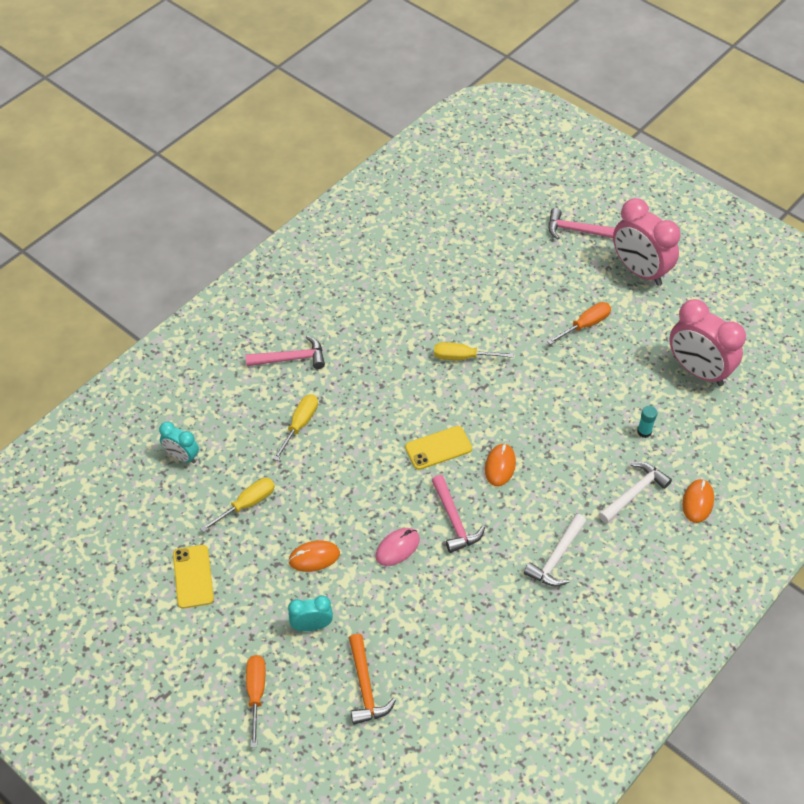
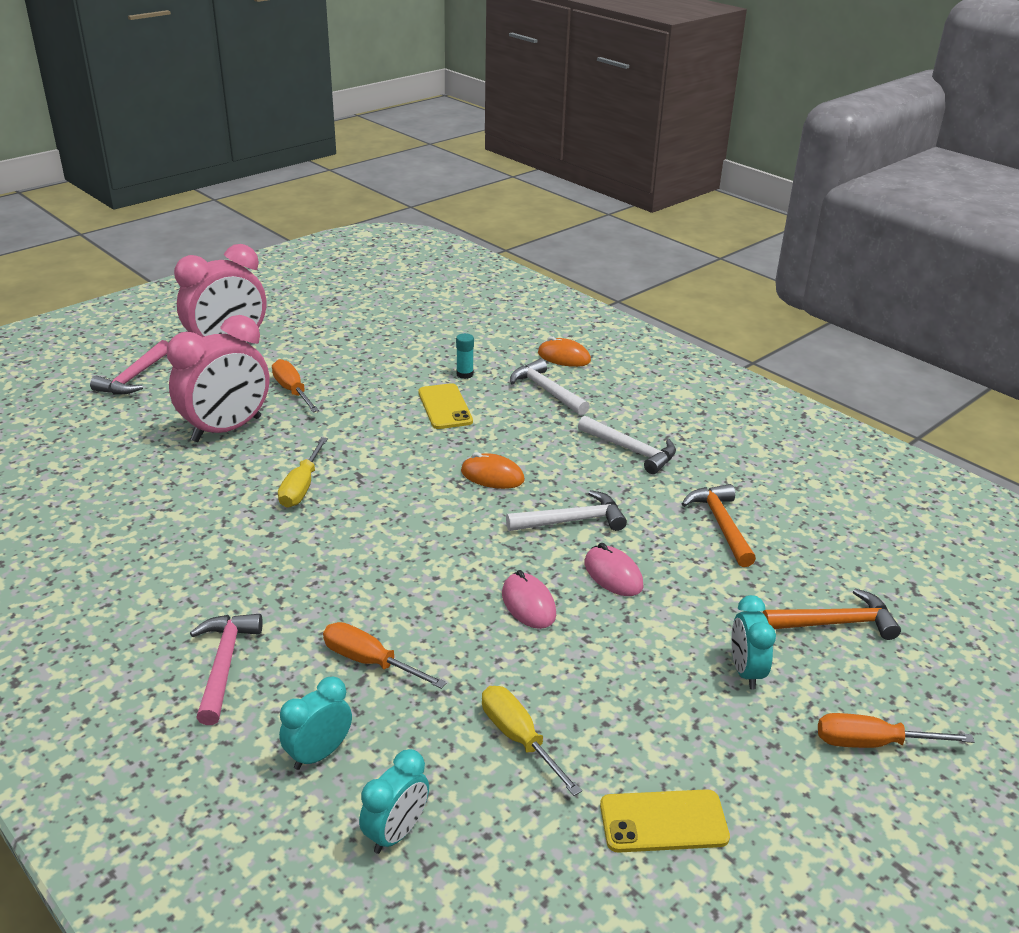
camera: 85 degrees left, 20 degrees down
(230, 414) = (319, 754): none -> turquoise clock
(300, 424) = (369, 661): yellow screwdriver -> orange screwdriver
(314, 557) = (627, 661): orange mouse -> none
(360, 500) = (528, 604): none -> pink mouse
(438, 448) = (451, 523): yellow phone -> yellow phone (445, 407)
(454, 520) = (572, 521): pink hammer -> white hammer
(467, 619) = (721, 525): none -> orange hammer
(698, 371) = (391, 333): pink clock -> pink clock (227, 429)

